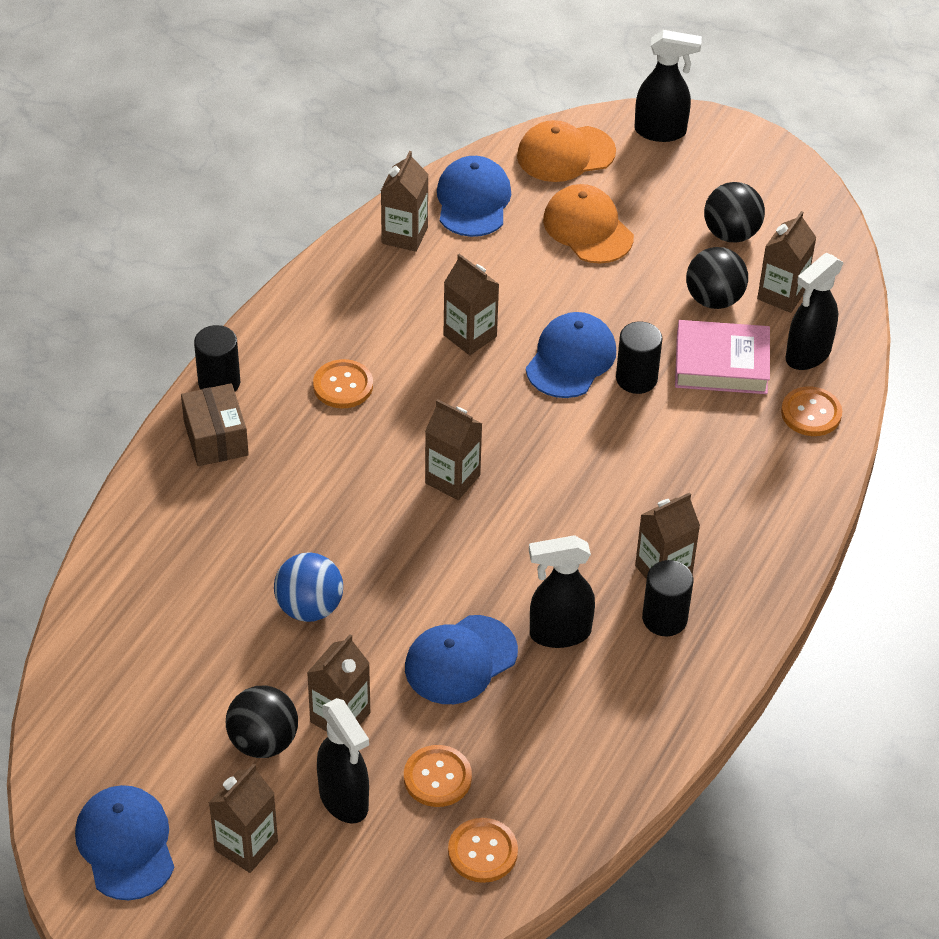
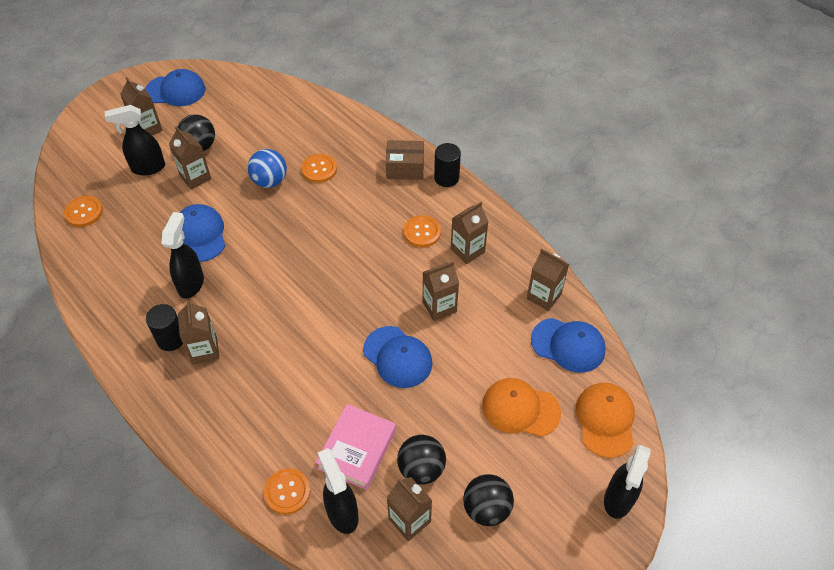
camera: 110 degrees right, 5 degrees up
(437, 777) = (136, 206): orange button -> orange button (319, 169)
(452, 479) = (326, 265): brown carton -> brown carton (467, 250)
(588, 228) = (520, 409): orange cap -> orange cap turned 150 degrees counterclockwise
(636, 379) = (365, 390): black cylinder -> none

